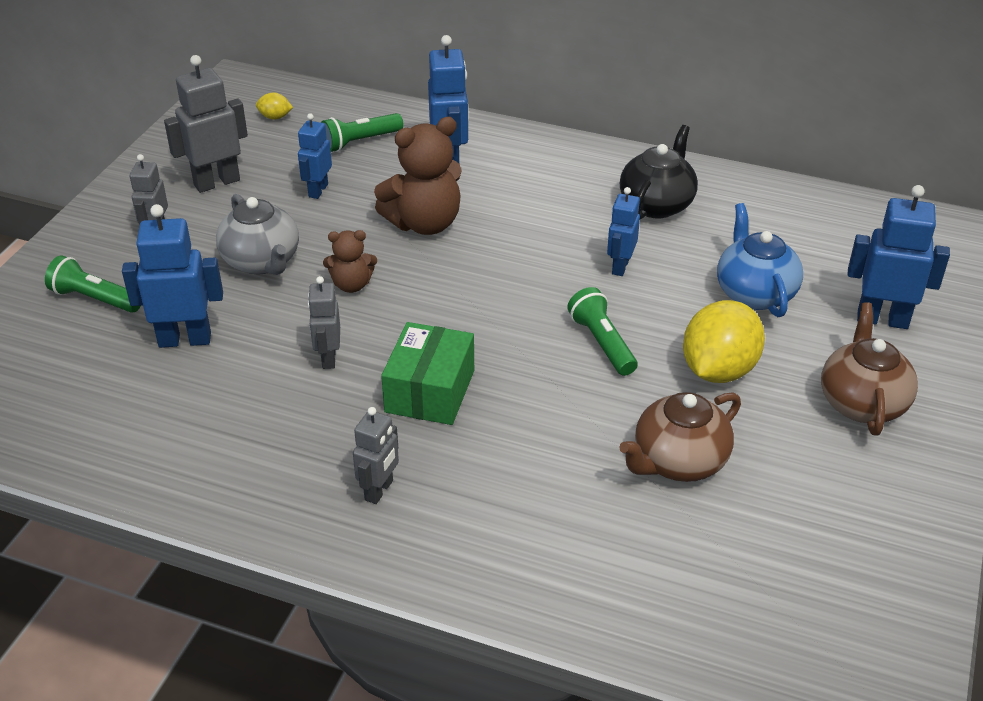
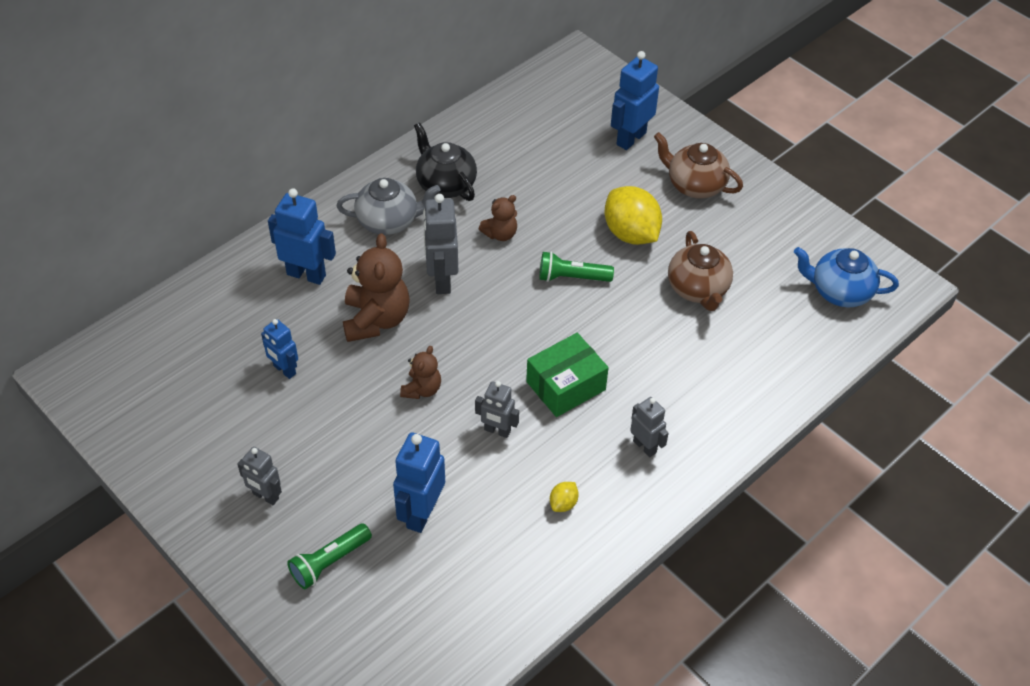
camera: 65 degrees left, 10 degrees up
(216, 182) = (221, 434): grey robot -> grey robot (442, 280)
(262, 262) = (355, 436): grey teapot -> grey teapot (389, 221)
(275, 117) = (150, 364): yellow lemon -> yellow lemon (563, 503)
(360, 142) = (235, 320): green flashlight -> none
(430, 391) = (566, 386): green box -> green box turned 75 degrees counterclockwise
(620, 266) = (500, 234): blue robot -> brown teddy bear
(754, 293) = (570, 182): blue teapot -> blue teapot (839, 292)

